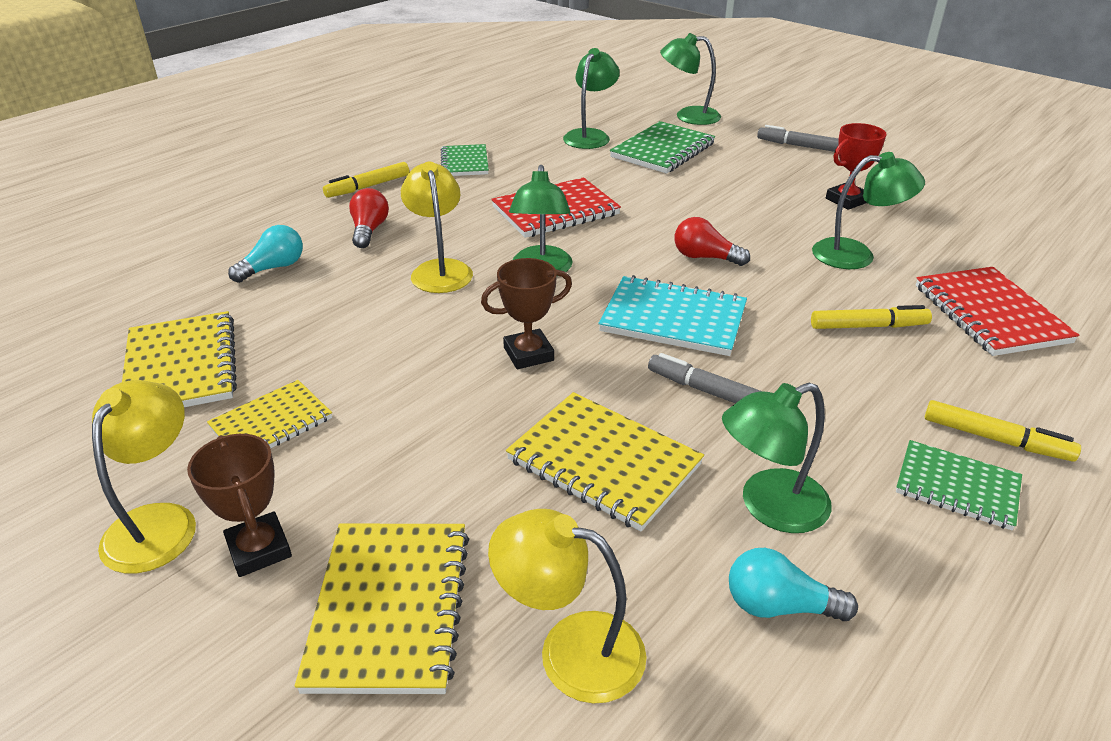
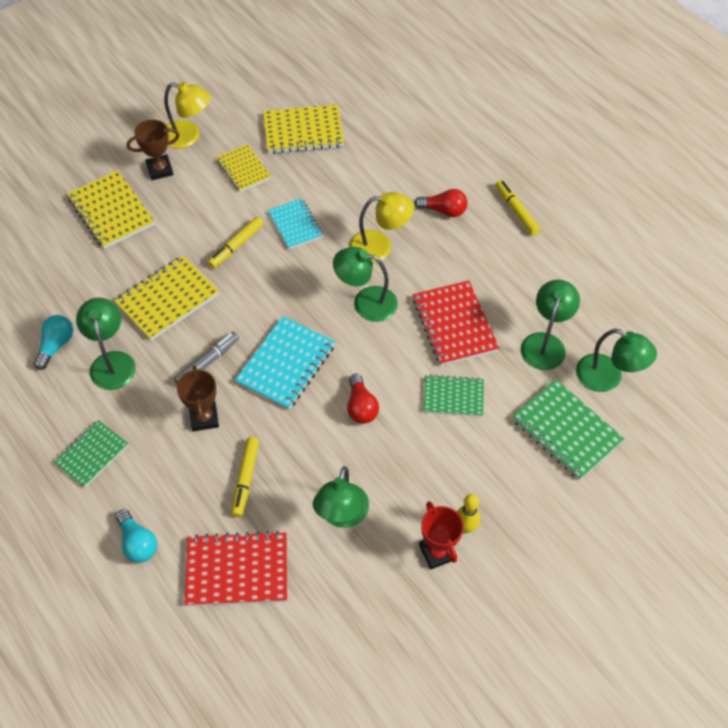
camera: 100 degrees right, 20 degrees up
(273, 268) = (401, 163): turquoise light bulb -> turquoise light bulb (137, 543)
(390, 608) = (111, 212): yellow notebook -> yellow notebook turned 45 degrees clockwise
(407, 346) = (295, 225): none -> turquoise notebook
(464, 163) = (555, 275): green notebook -> green notebook (453, 397)
(528, 354) = (270, 281): brown trophy -> brown trophy (204, 418)
(570, 649) = (67, 267): yellow lamp -> none
(688, 116) = (656, 479): green lamp -> green lamp (545, 343)
(705, 257) = (361, 407): red light bulb -> red light bulb turned 135 degrees clockwise
(798, 146) = (566, 560): grey marker -> none
(807, 189) = (465, 527): none -> yellow bowling pin
(995, 439) = (118, 496): yellow marker -> yellow marker (236, 246)

